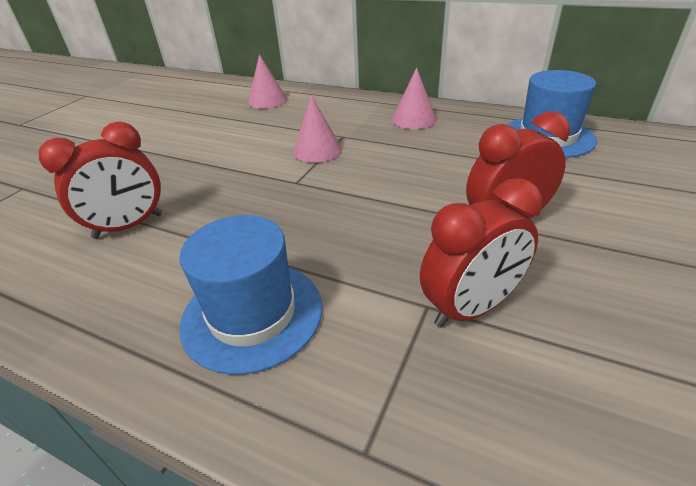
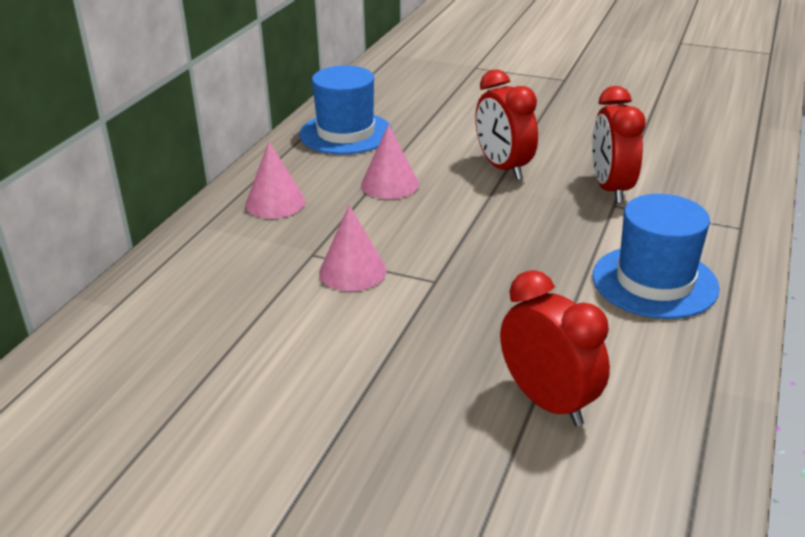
camera: 95 degrees left, 5 degrees down
(267, 100) = (138, 341): pink cone -> pink cone (390, 184)
(470, 308) = (610, 189): red clock -> red clock turned 150 degrees counterclockwise

